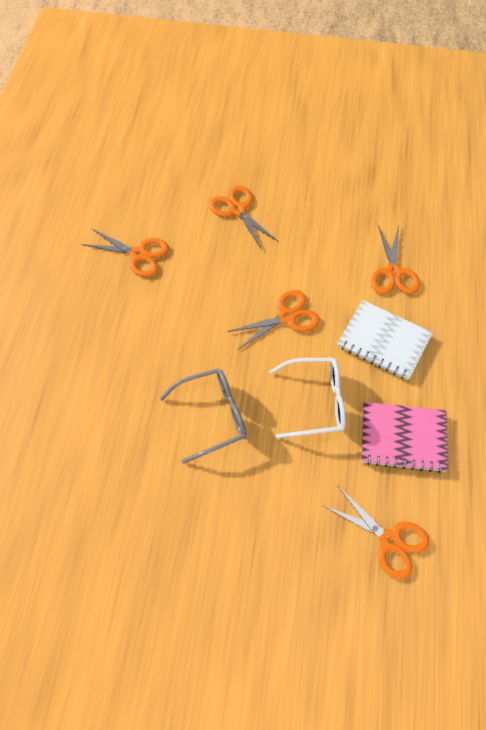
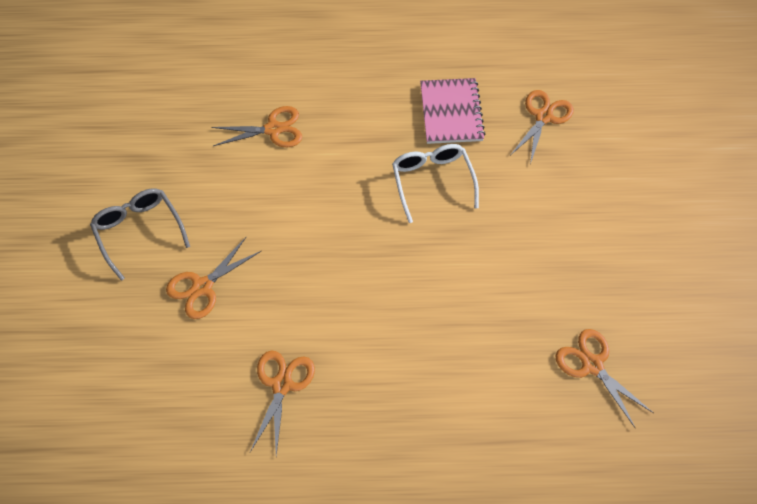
camera: 100 degrees left, 0 degrees up
(213, 416) = (468, 266): grey glasses -> grey glasses (139, 231)
(287, 317) = (343, 217): orange scissors -> orange scissors (592, 365)
(383, 341) = (355, 132): white notebook -> none

